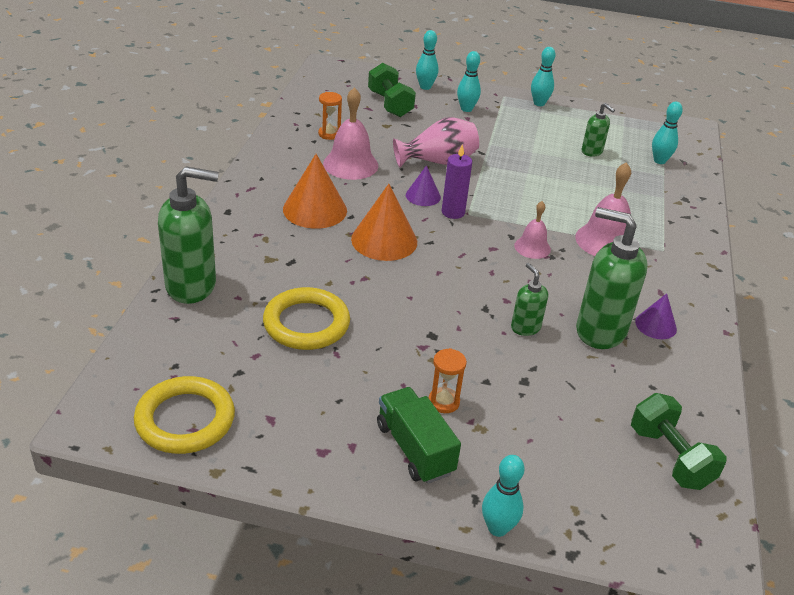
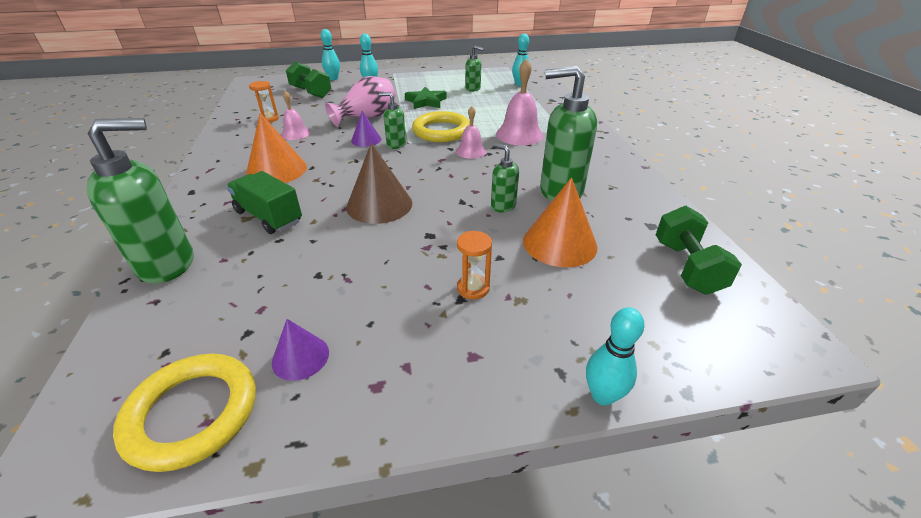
camera: 20 degrees left, 0 degrees up
(306, 323) = (305, 262): yellow ring -> yellow ring (441, 131)
(350, 164) = (295, 134): pink bell -> pink bell, size x0.60
(384, 240) = (349, 176): orange cone -> orange cone (559, 243)
(399, 285) = (379, 205): none -> brown cone
(414, 449) = (472, 344): green truck -> green truck (268, 217)
(453, 212) = (396, 144): purple candle -> green soap dispenser
(520, 157) = (426, 102): none -> green star
(539, 103) = (420, 72): turquoise bowling pin -> none
(656, 325) = (595, 176): purple cone -> purple cone (300, 357)
(670, 457) = (687, 267): green dumbbell -> green dumbbell turned 45 degrees clockwise

